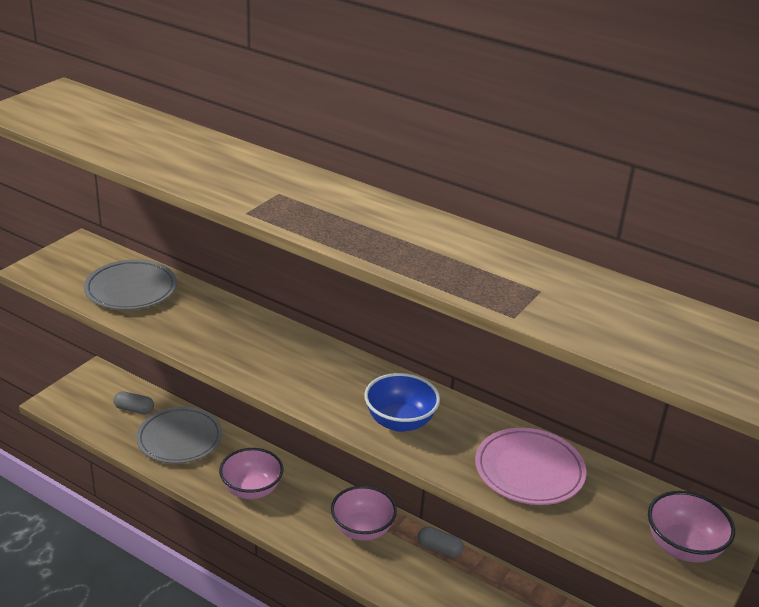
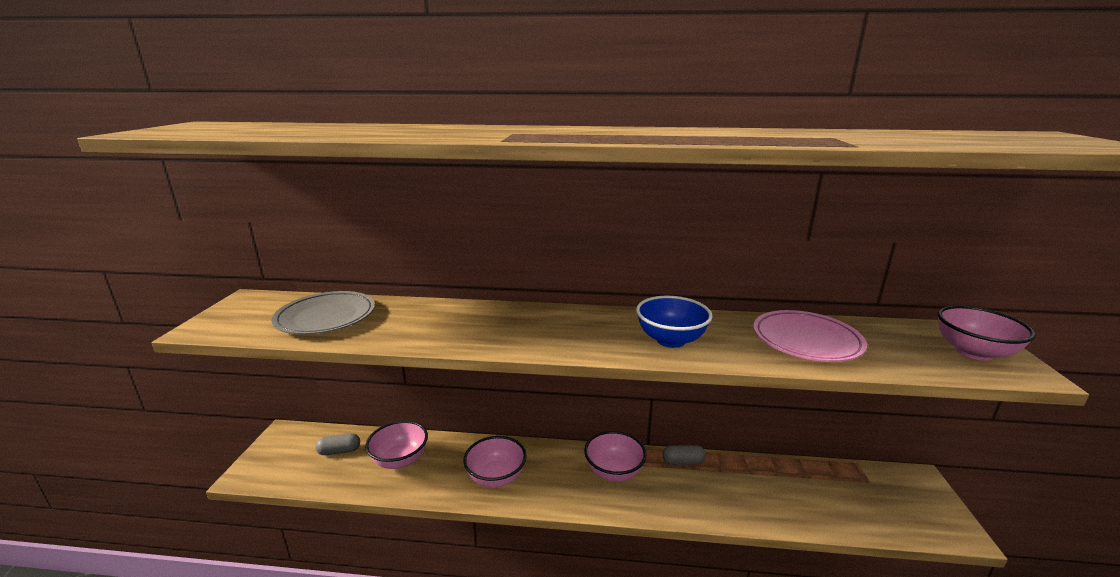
camera: 25 degrees left, 10 degrees down
(179, 439) = (400, 460): grey plate -> pink bowl

